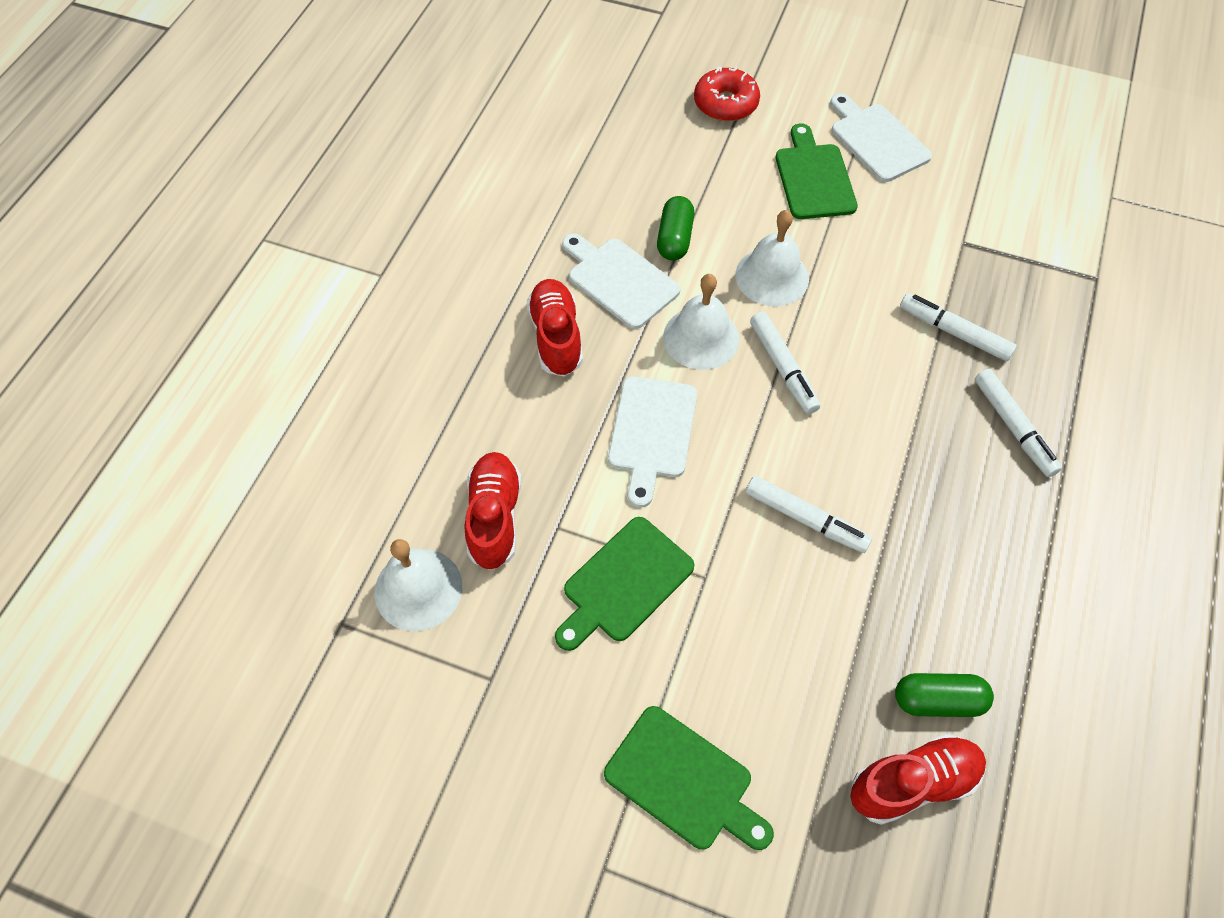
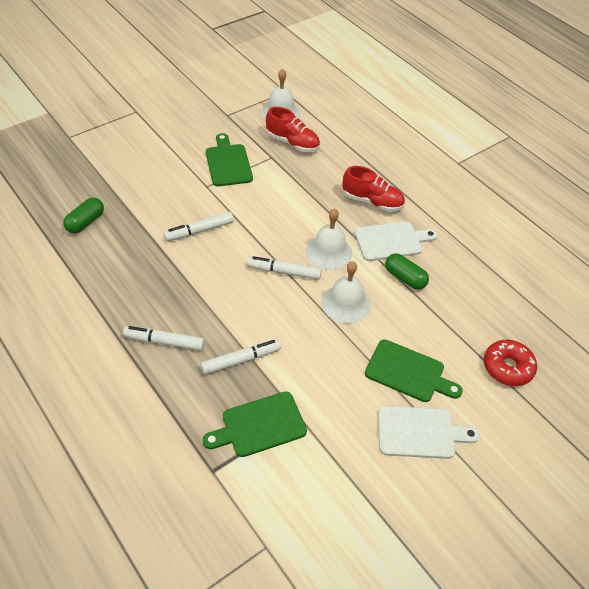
camera: 120 degrees right, 10 degrees down
(651, 432) = (290, 206): white cutting board -> none
(684, 781) = (140, 141): green cutting board -> green cutting board (259, 425)
(913, 783) = (69, 196): red shoe -> none

